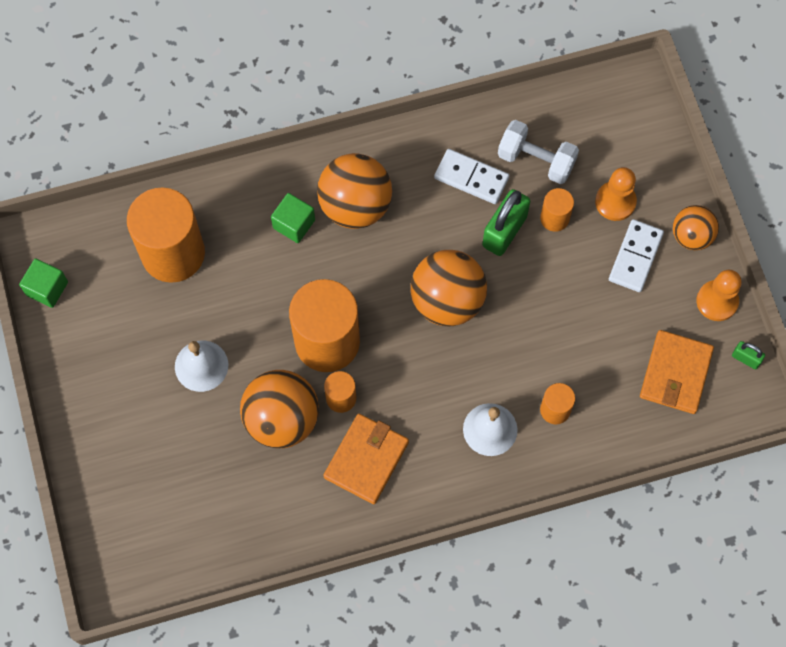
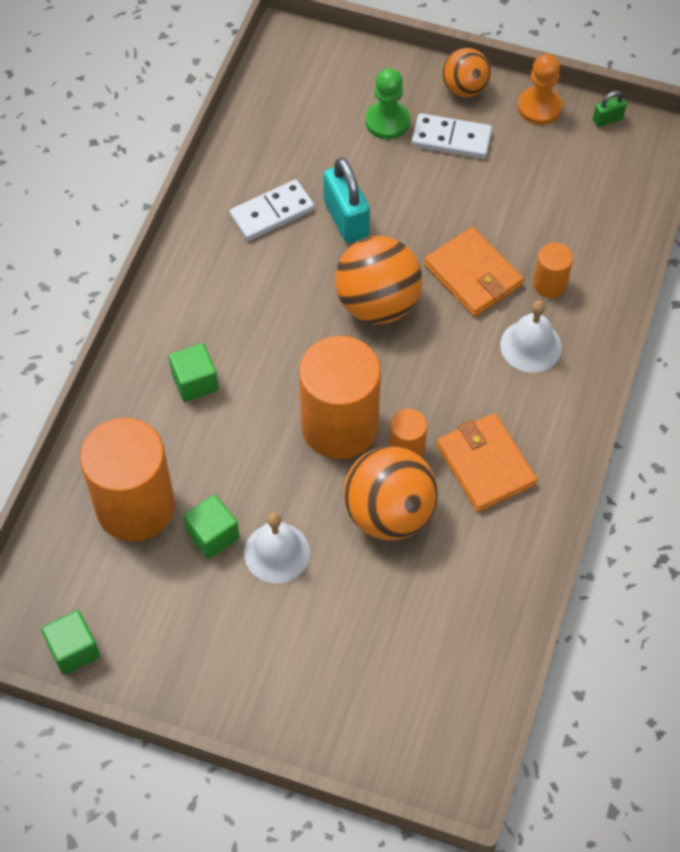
camera: 55 degrees left, 10 degrees down
(186, 316) = (212, 535): none -> green cube
(355, 206) = (220, 320): orange ball -> none
(504, 231) = (346, 219): green padlock -> turquoise padlock
(536, 160) = (297, 154): white dumbbell -> none
(554, 218) = (365, 174): orange cylinder -> none
(615, 202) = (387, 122): orange pawn -> green pawn
(635, 257) = (451, 139): white domino -> white domino turned 45 degrees counterclockwise
(675, 373) = (583, 176): orange wallet -> orange wallet (473, 275)

